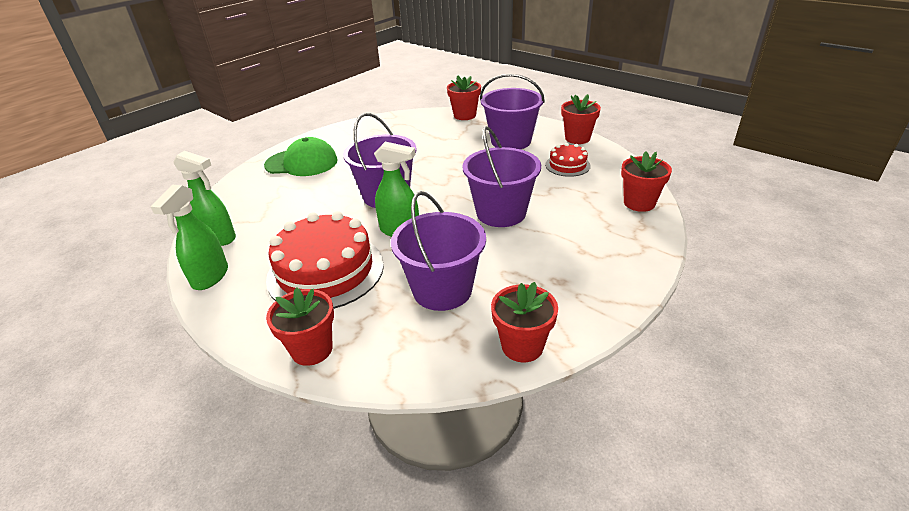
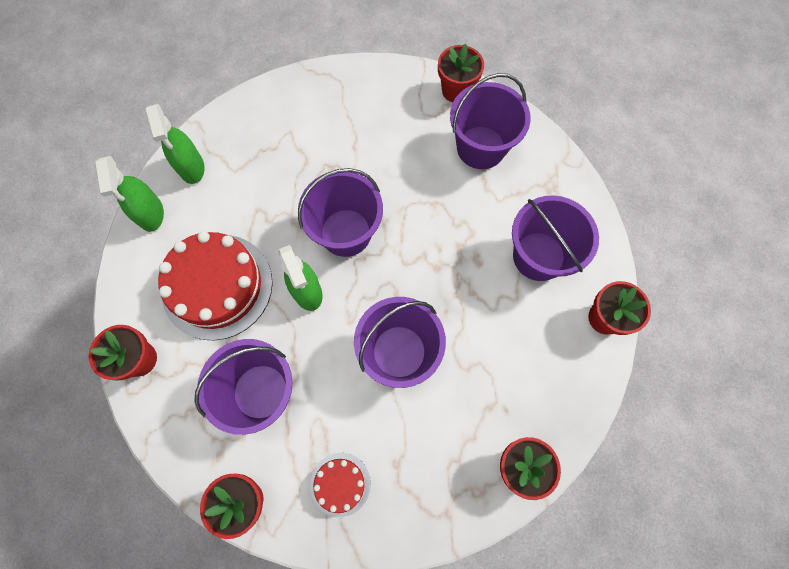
camera: 45 degrees right, 35 degrees up
(210, 277) = (151, 214): green spray bottle -> green spray bottle turned 75 degrees counterclockwise
(302, 163) = (336, 110): green cap -> none
(416, 130) = (481, 147): none -> purple bucket
(464, 115) = (554, 164): red flower pot -> red flower pot (456, 90)
(567, 165) = (536, 349): red cake -> red cake (340, 484)

